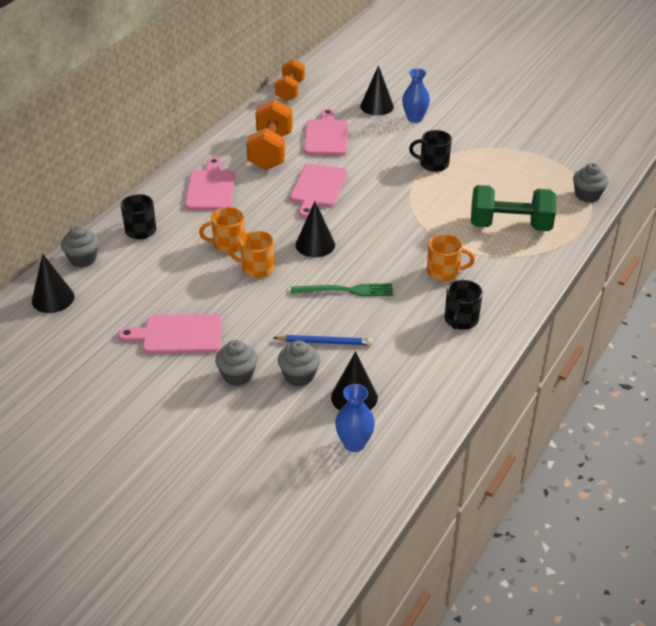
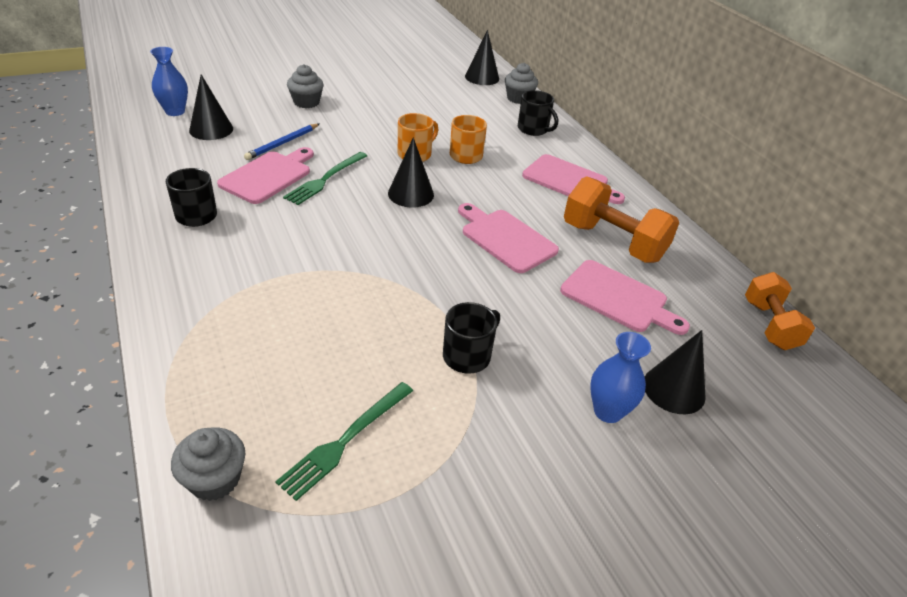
camera: 120 degrees right, 0 degrees up
(178, 334) = (380, 99): pink cutting board -> pink cutting board (268, 176)
(290, 91) = (769, 325): orange dumbbell -> orange dumbbell turned 45 degrees clockwise
(299, 376) = (267, 120): grey cupcake -> none
(444, 272) = (268, 243): orange mug -> none
(510, 225) = (266, 341): green dumbbell -> none
(525, 174) = (345, 440): none -> green fork

